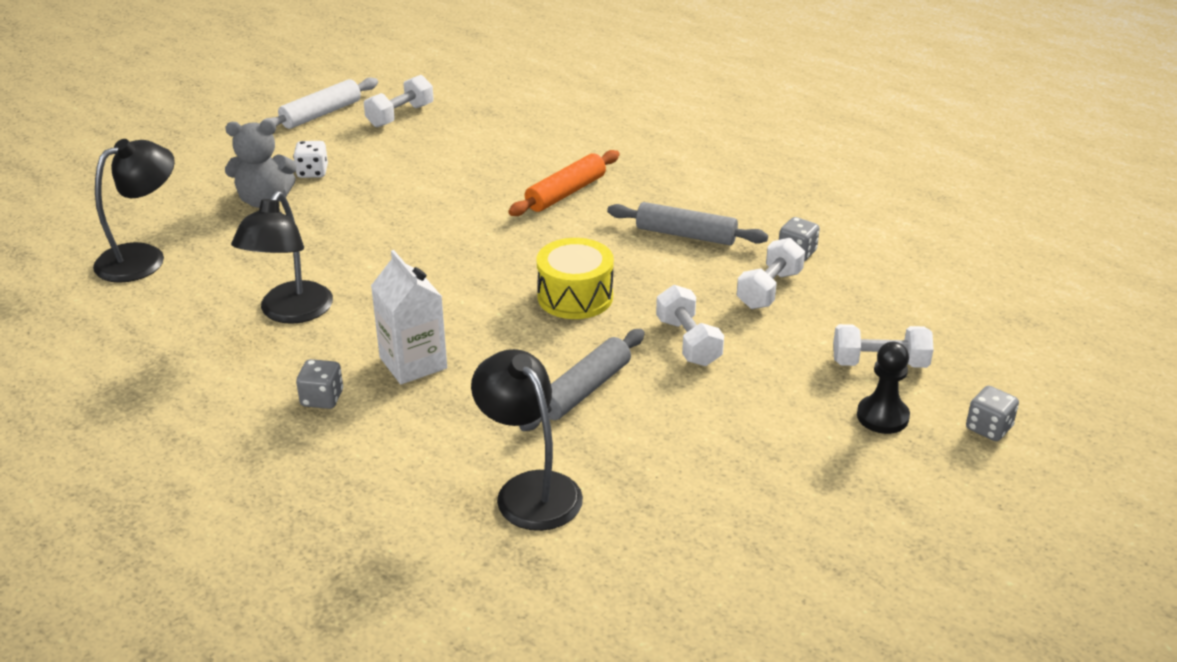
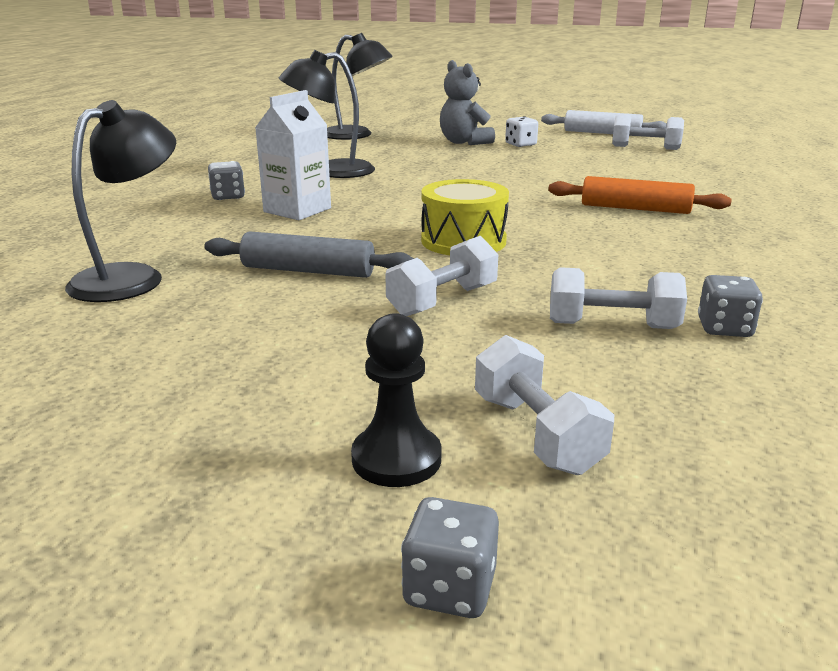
camera: 65 degrees right, 10 degrees down
(686, 235) = (653, 265): grey rolling pin -> none

